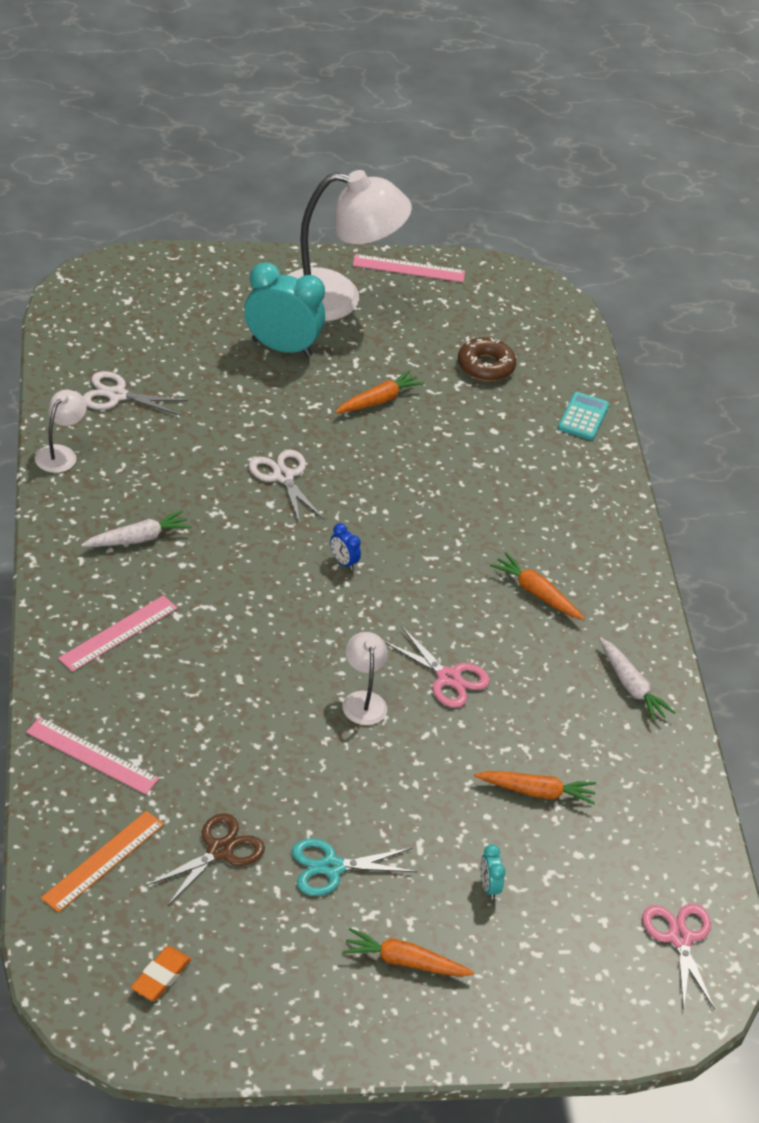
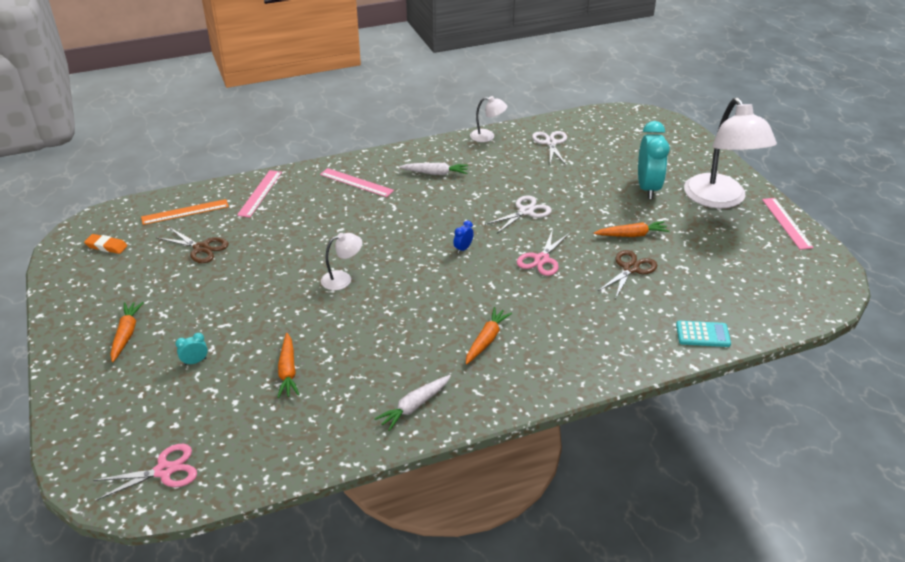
camera: 80 degrees right, 5 degrees down
(103, 861) = (185, 212): orange ruler -> orange ruler turned 45 degrees counterclockwise
(138, 539) = (435, 173): white carrot -> white carrot turned 45 degrees counterclockwise
(331, 867) = (198, 291): turquoise scissors -> none
(379, 400) = (632, 235): orange carrot -> orange carrot turned 45 degrees counterclockwise
(447, 427) = (631, 269): none -> brown scissors
(448, 678) = (379, 311): pink scissors -> pink scissors (541, 259)
(485, 366) = (714, 275): brown donut -> none

